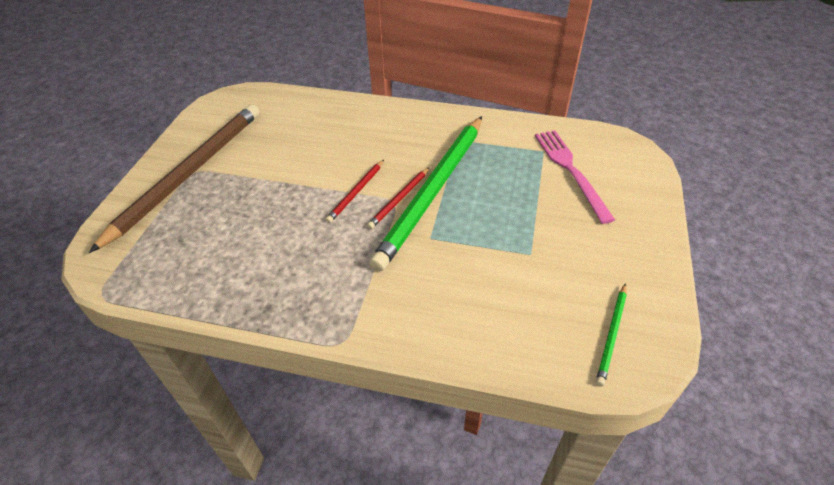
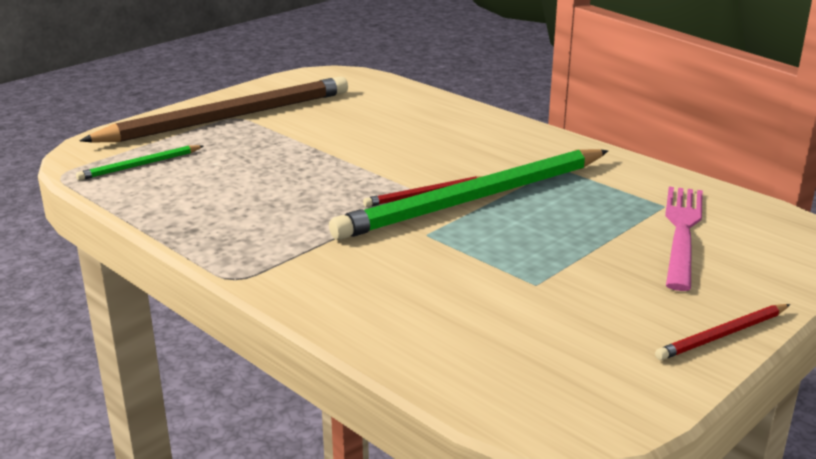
camera: 30 degrees right, 20 degrees down
(356, 192) = (383, 176): red pencil -> red pencil (722, 335)
(612, 335) = (559, 384): green pencil -> green pencil (140, 165)

